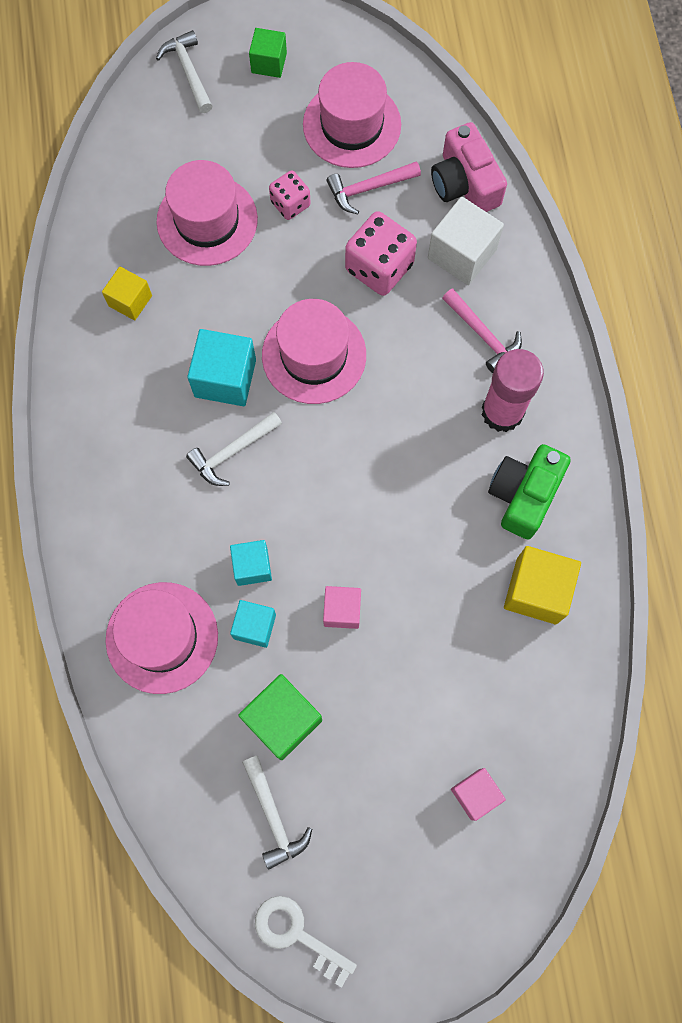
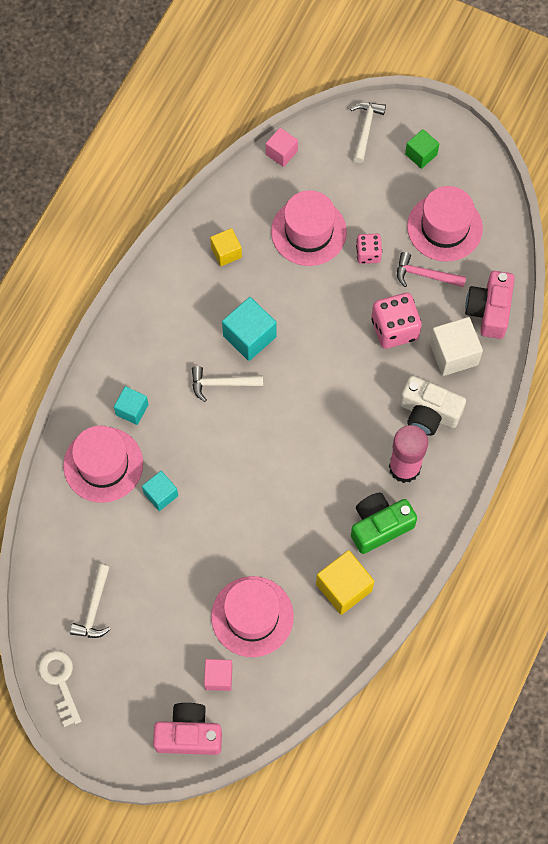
camera: 35 degrees right, 5 degrees down
(252, 566) = (184, 459): turquoise cube -> turquoise cube (132, 410)
(282, 719) = (138, 558): green cube -> none
(314, 355) = (313, 357): pink hat -> pink hat (252, 616)
(342, 610) = (218, 520): pink cube -> pink cube (281, 153)
(483, 335) = (428, 413): pink hammer -> white camera
(491, 886) = (189, 734): none -> pink camera

